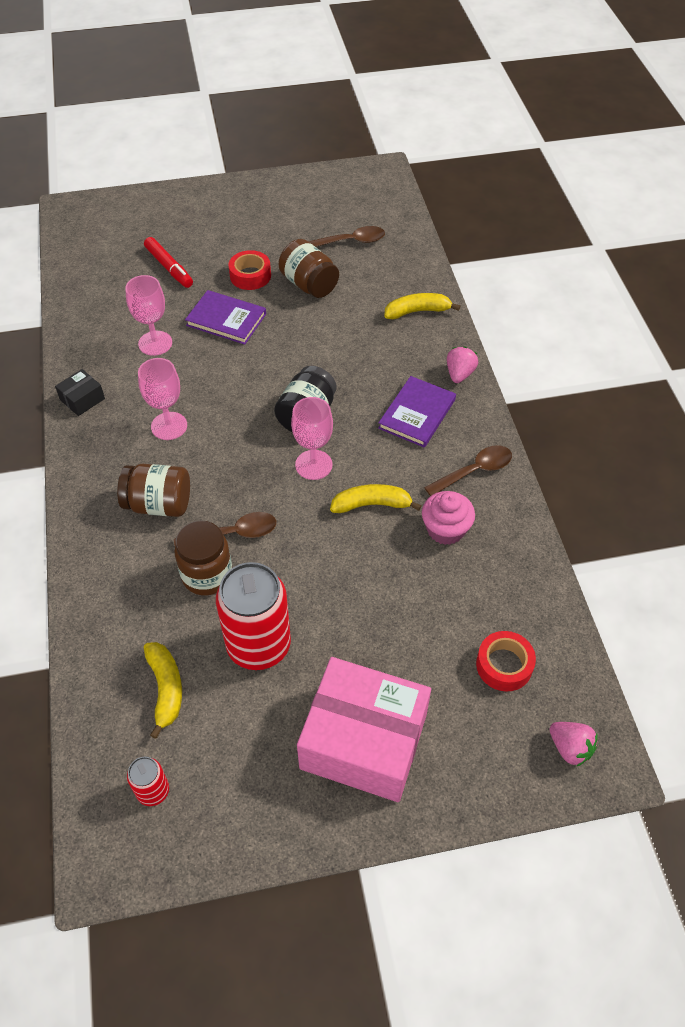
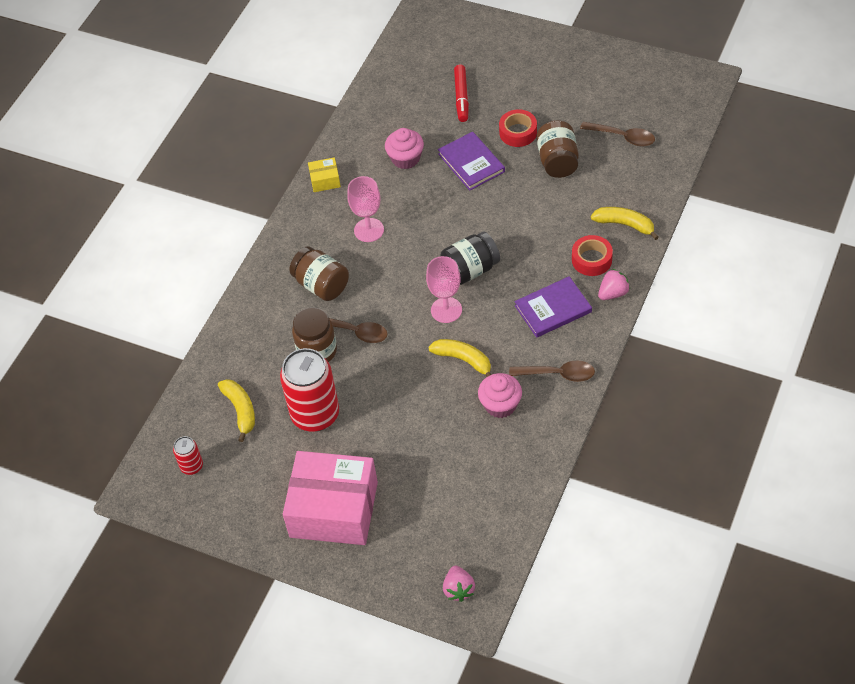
camera: 40 degrees right, 0 degrees up
(82, 399) = (325, 180): black box -> yellow box
(155, 343) = (405, 158): pink goblet -> pink cupcake
(166, 688) = (240, 410): yellow banana -> yellow banana turned 45 degrees counterclockwise
(364, 741) = (334, 509): pink box -> pink box turned 45 degrees counterclockwise
(504, 665) = (461, 515): red tape -> red tape (591, 260)

